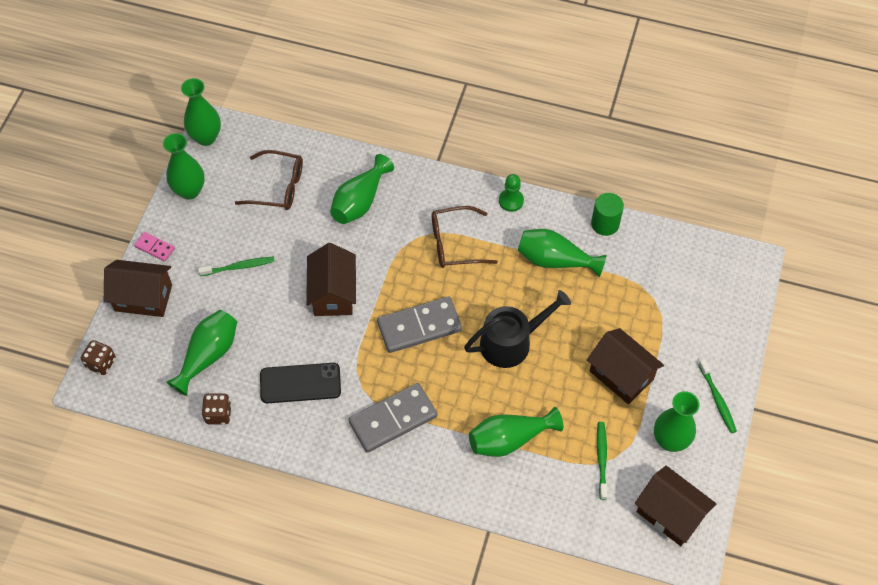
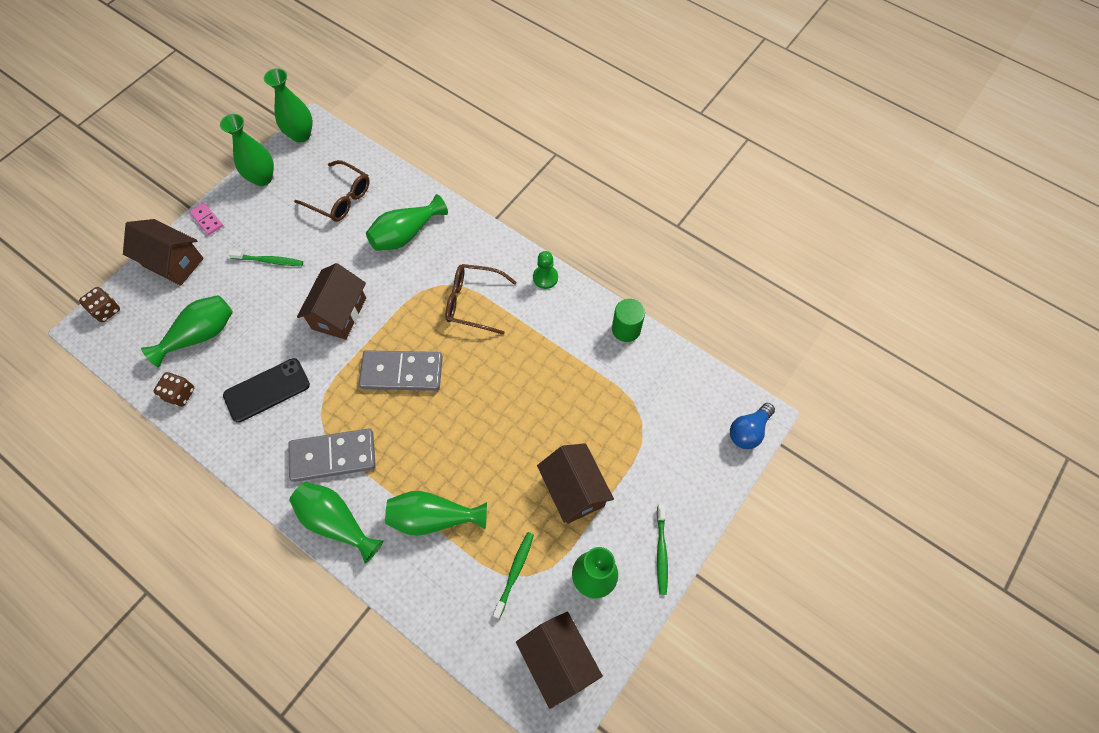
camera: 20 degrees right, 5 degrees up
(300, 383) = (267, 390): black phone -> black phone turned 45 degrees counterclockwise
(511, 342) = (481, 418): black watering can -> none
(555, 260) = (561, 350): green vase -> green vase (336, 522)
(748, 277) = (748, 431): none -> blue light bulb

